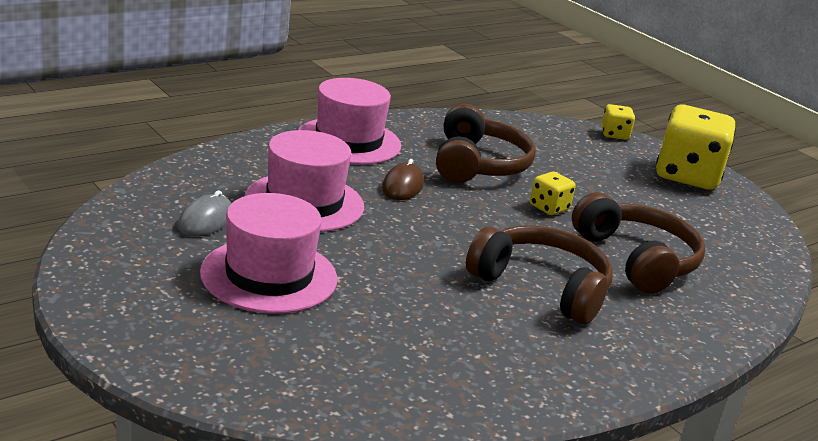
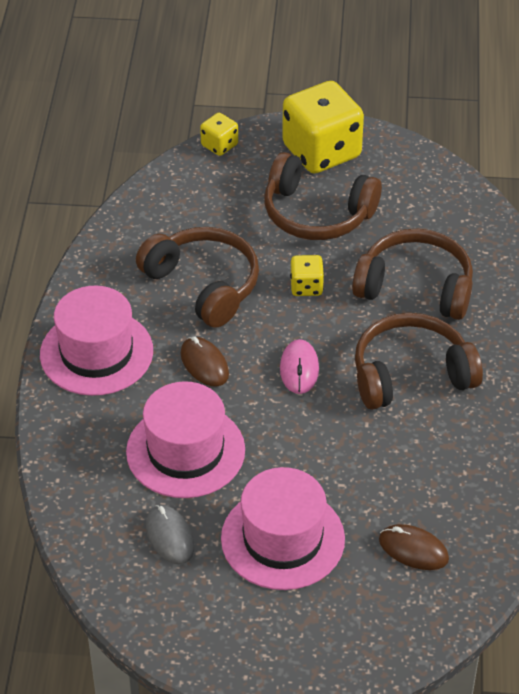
camera: 45 degrees left, 20 degrees up
(344, 353) = (413, 550): none -> brown mouse
(462, 229) = (299, 369): none -> pink mouse
(626, 191) = (317, 213): none -> brown headphones

